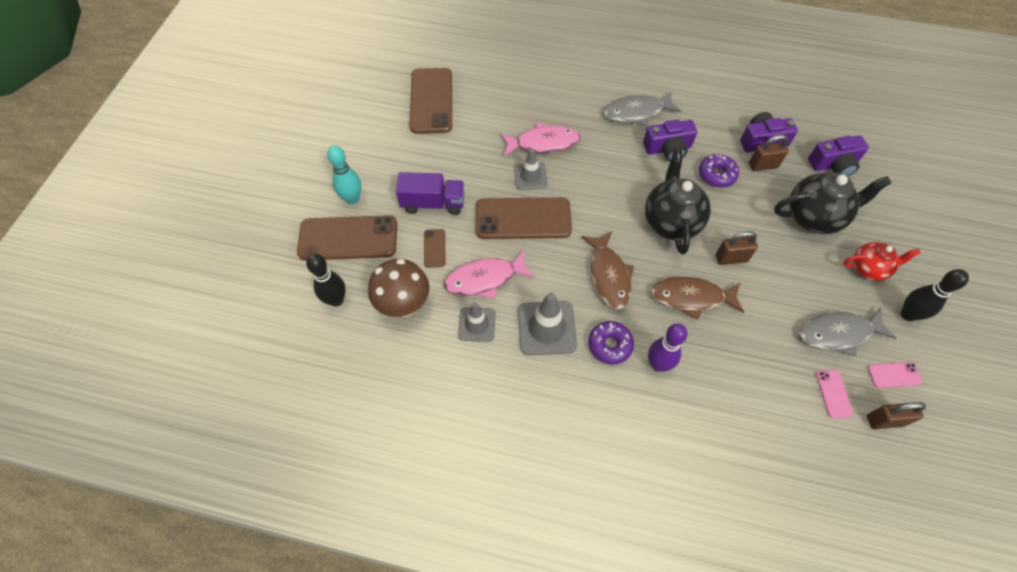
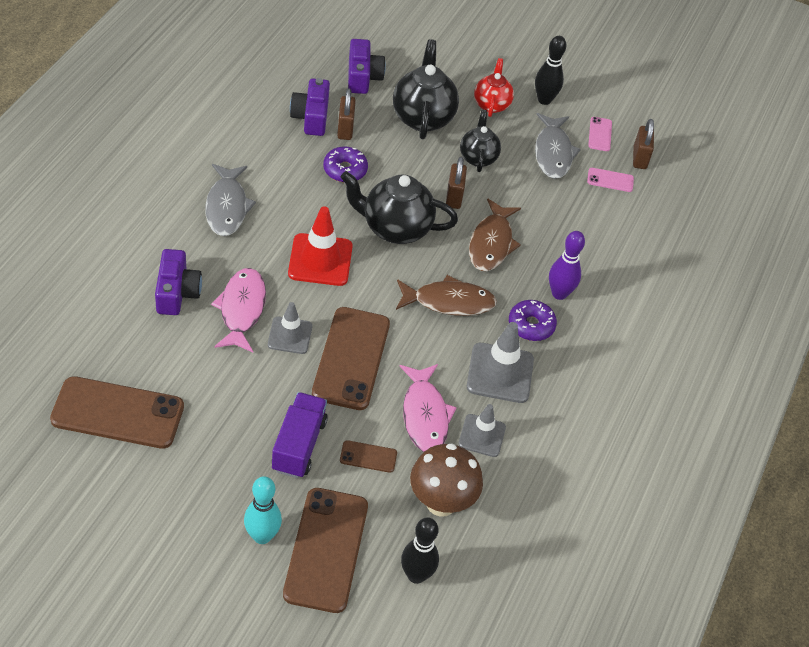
camera: 85 degrees left, 10 degrees down
(612, 179) = (320, 260): none -> red traffic cone
(668, 148) = (293, 197): purple camera -> purple camera (177, 292)
(791, 269) = (478, 157): none -> black teapot

